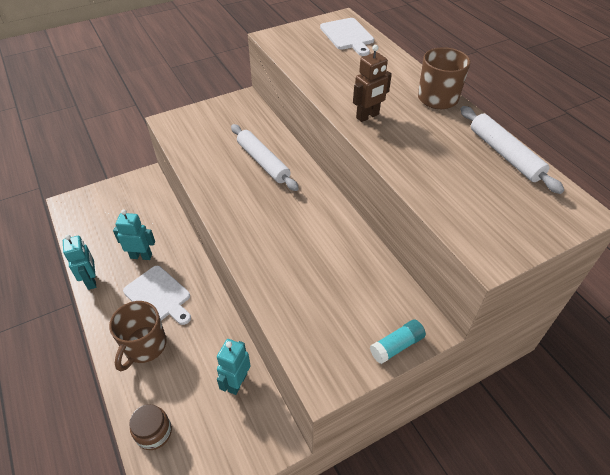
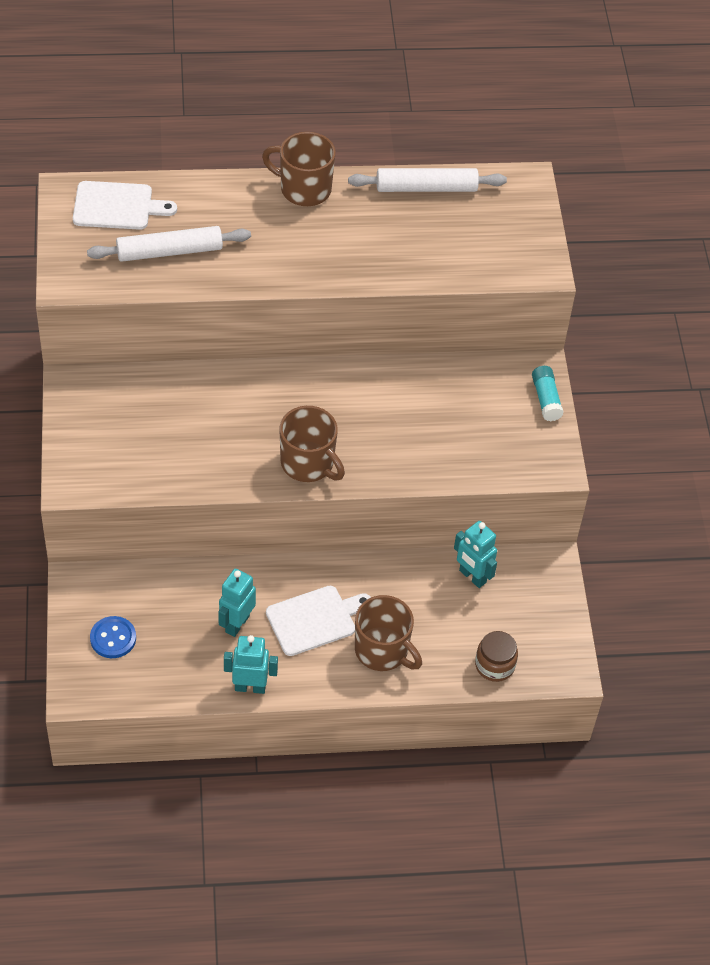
camera: 70 degrees left, 5 degrees up
(111, 204) = (113, 638): none -> blue button
(238, 216) = (308, 464): none -> brown mug
(263, 162) = (225, 408): white rolling pin -> white rolling pin (170, 251)
(367, 116) = (301, 262): brown robot -> none

